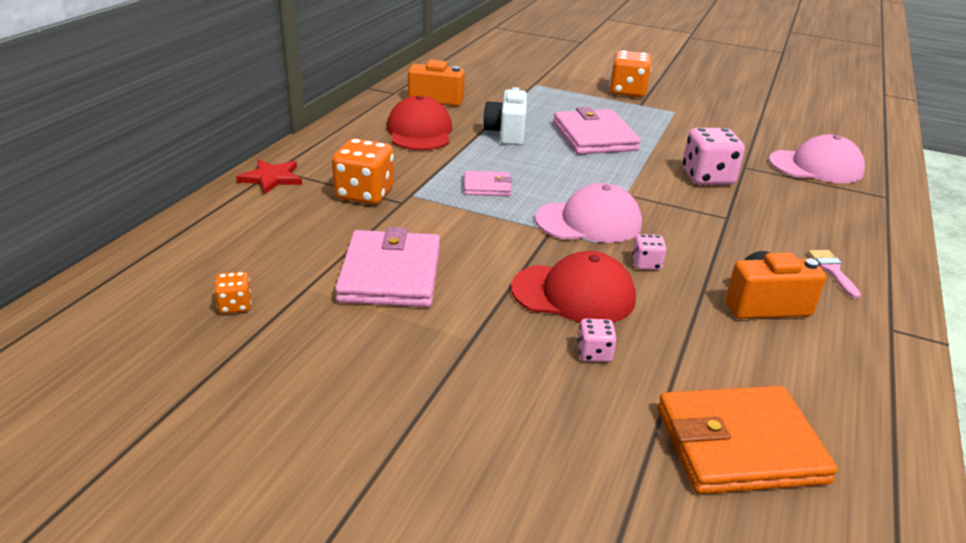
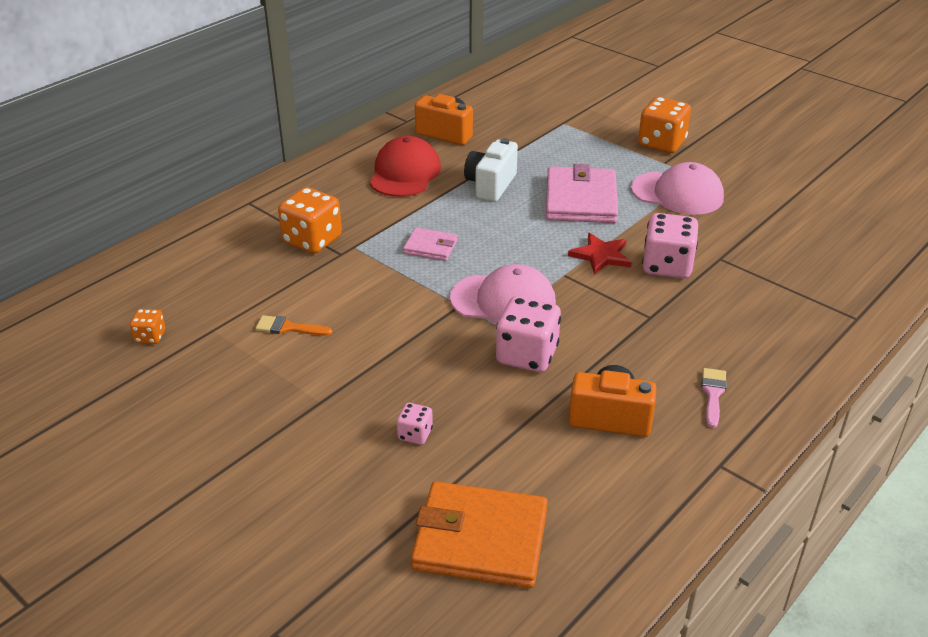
camera: 20 degrees right, 5 degrees up
(271, 178) = (240, 212): red star -> red star (601, 256)
(390, 274) = (288, 328): pink wallet -> orange brush
(574, 294) = (436, 374): red cap -> none
(646, 264) = (527, 355): pink dice -> pink dice, size x1.98
(816, 166) = (805, 269): pink cap -> pink cap (677, 193)

